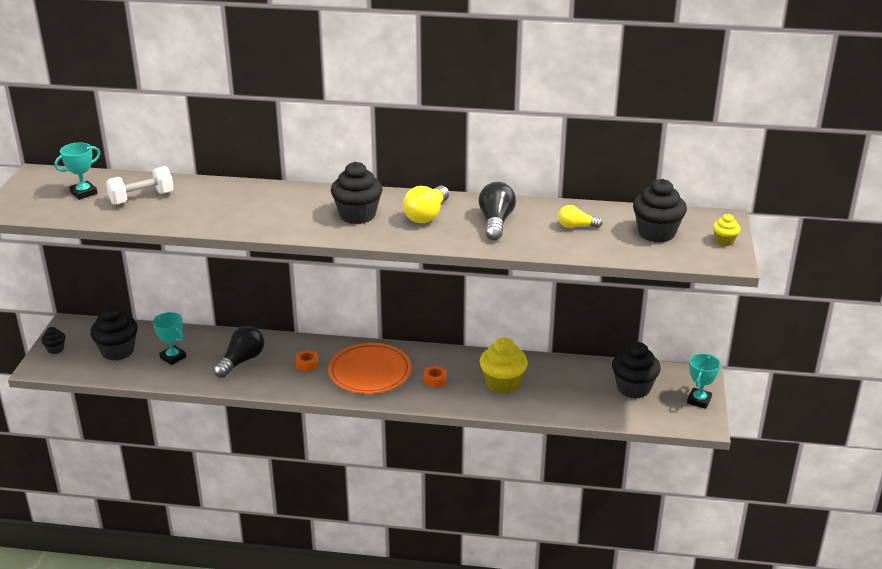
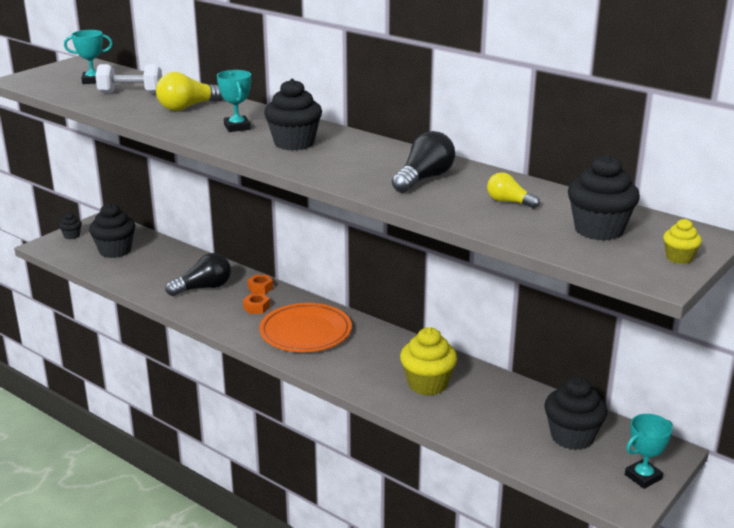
camera: 30 degrees right, 5 degrees down
(173, 357) = (151, 268): turquoise trophy -> turquoise trophy (237, 127)
(427, 215) = (361, 157): yellow light bulb -> yellow light bulb (188, 107)
(435, 380) = (361, 359): orange nut -> orange nut (260, 288)

